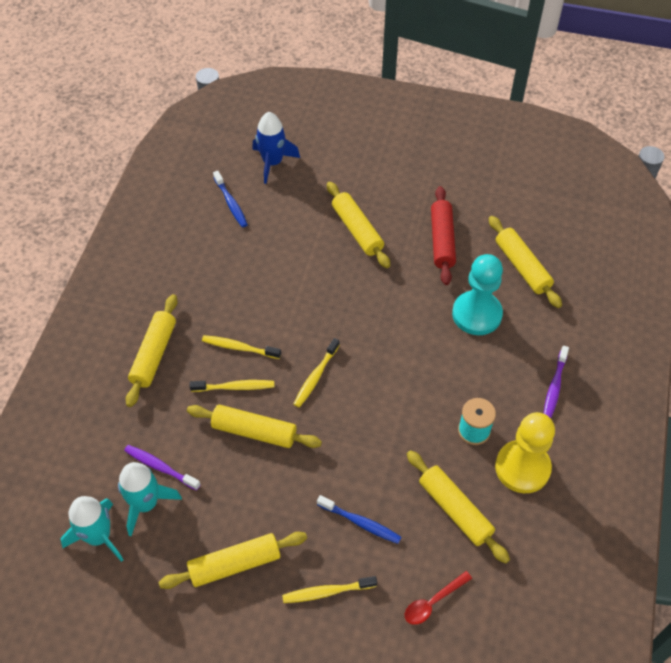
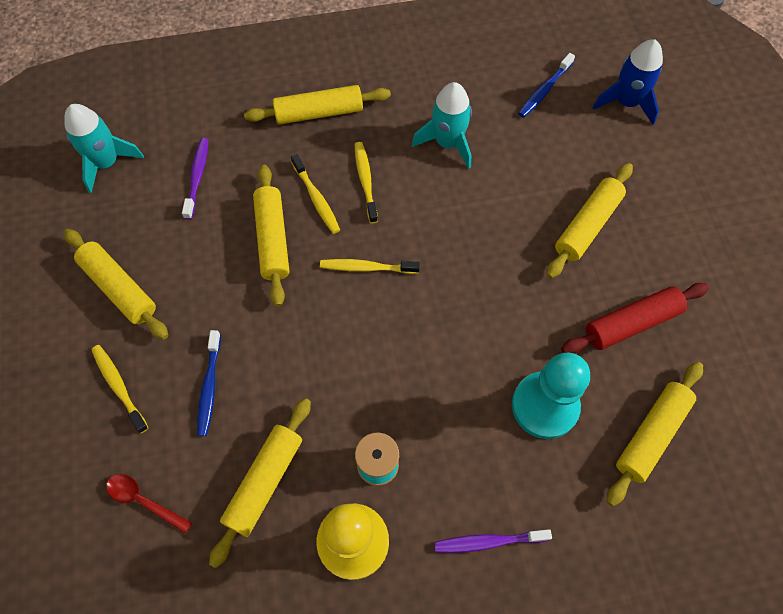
camera: 65 degrees right, 10 degrees up
(146, 504) = (154, 184): turquoise rocket -> turquoise rocket (447, 143)

